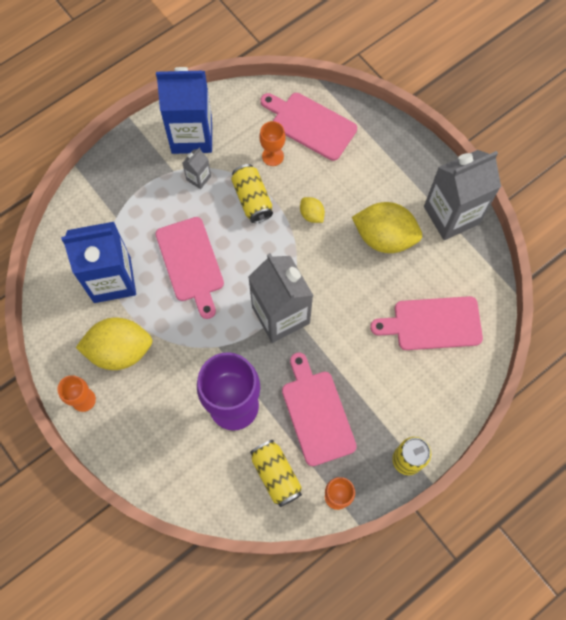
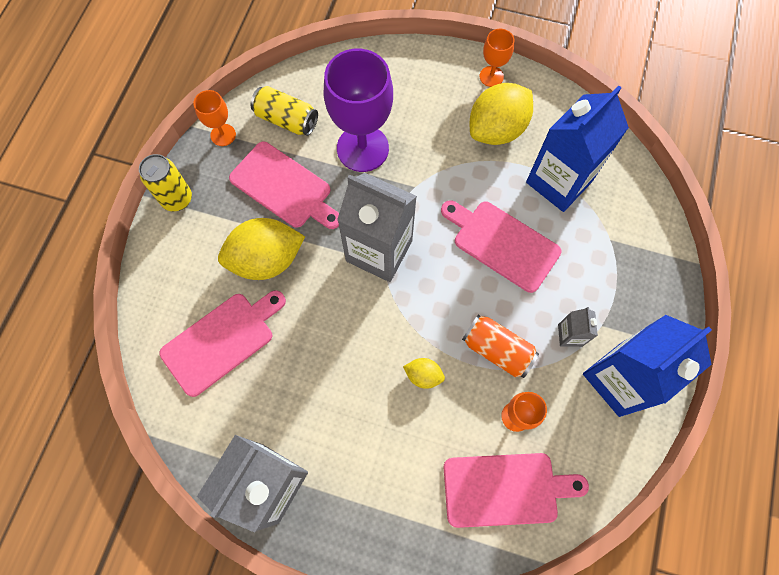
camera: 145 degrees right, 0 degrees up
(252, 199) = (497, 350): yellow can -> orange can
(384, 237) = (329, 403): yellow lemon -> yellow lemon (266, 260)

